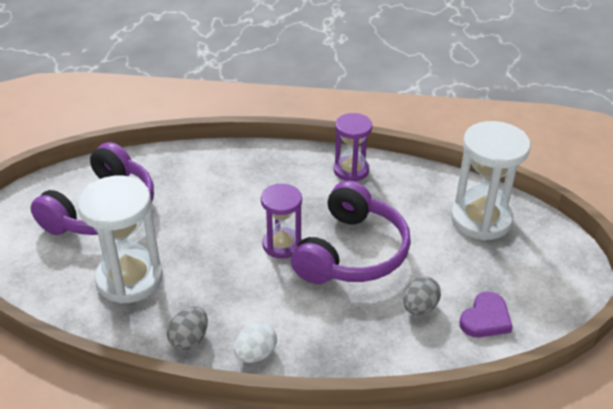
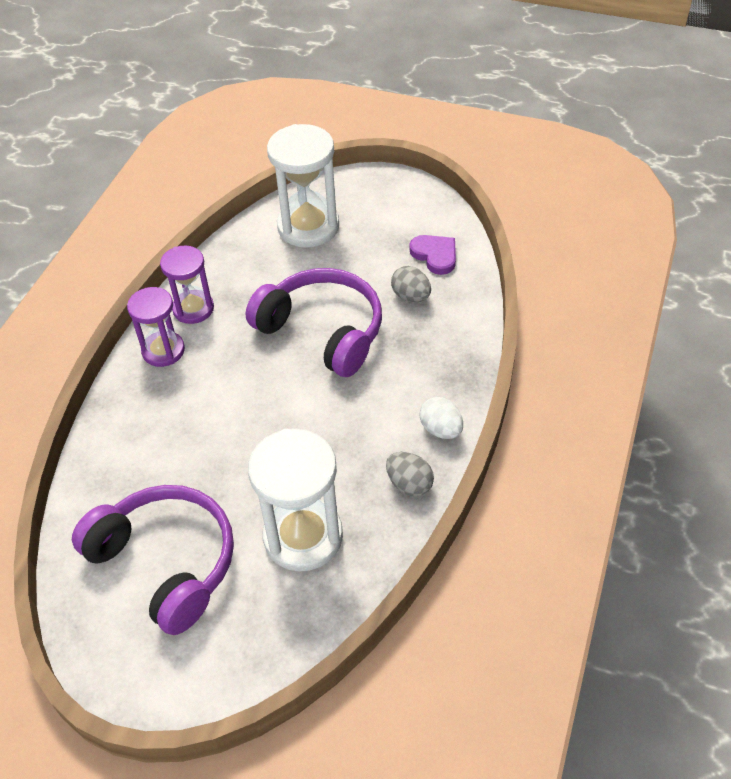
camera: 75 degrees left, 10 degrees up
(282, 245) = (293, 387): purple hourglass -> purple hourglass (163, 351)

